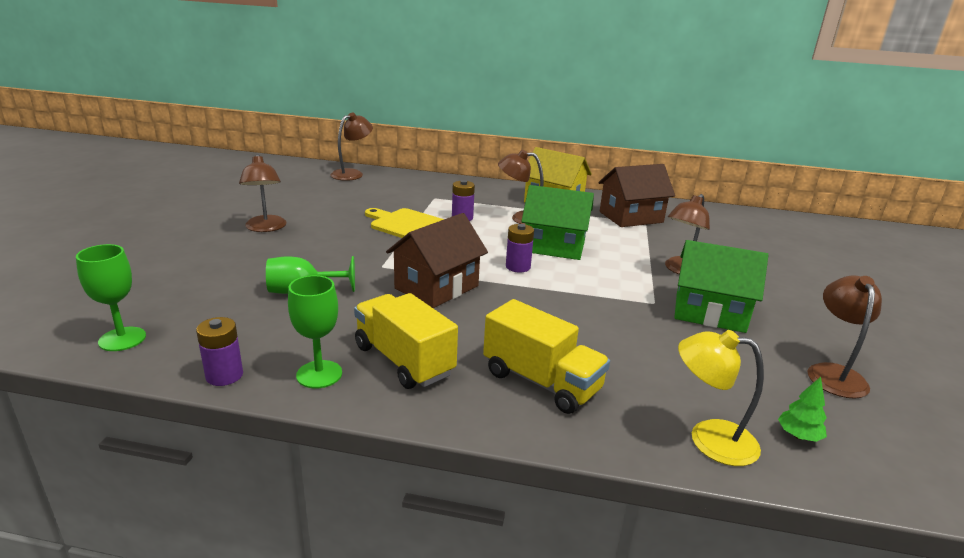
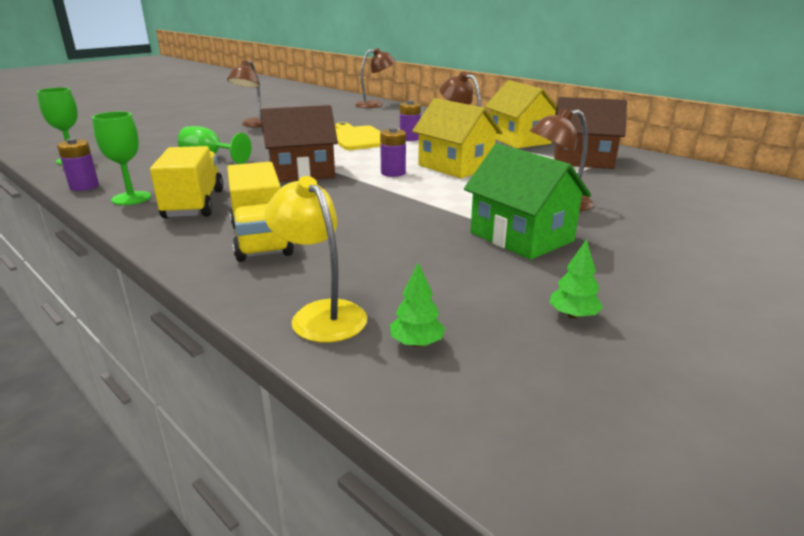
camera: 35 degrees right, 0 degrees up
(554, 246) = (455, 166): green house -> yellow house
(833, 373) = (573, 315): brown lamp -> green tree

